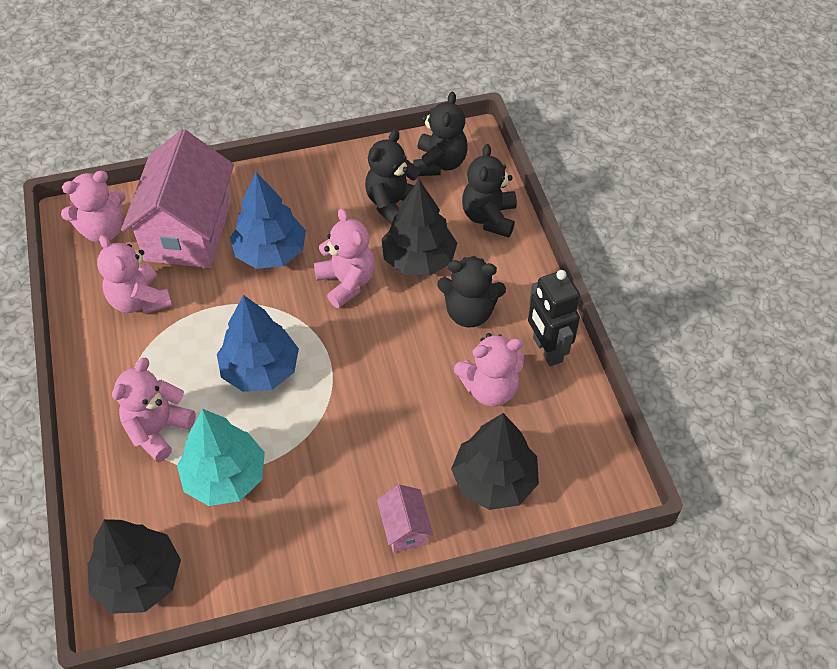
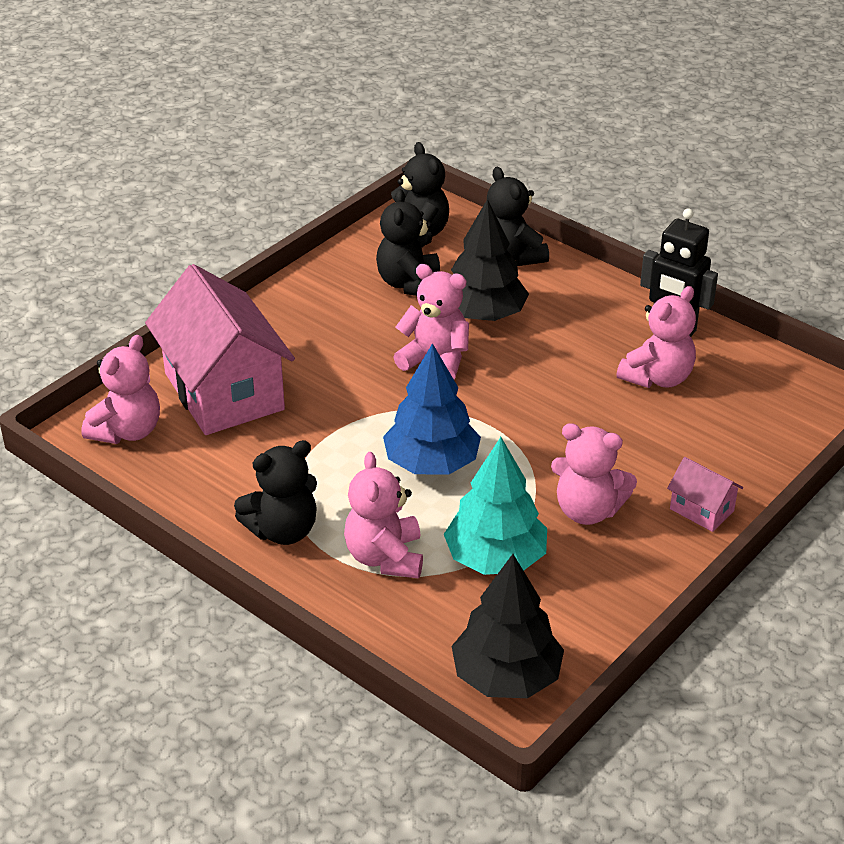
camera: 35 degrees left, 15 degrees down
(139, 300) = (239, 468): pink teddy bear -> pink teddy bear (587, 510)
(271, 252) = (332, 371): blue tree -> none
(469, 312) = (575, 332): black teddy bear -> black teddy bear (283, 530)
(494, 480) = (736, 439): black tree -> none

